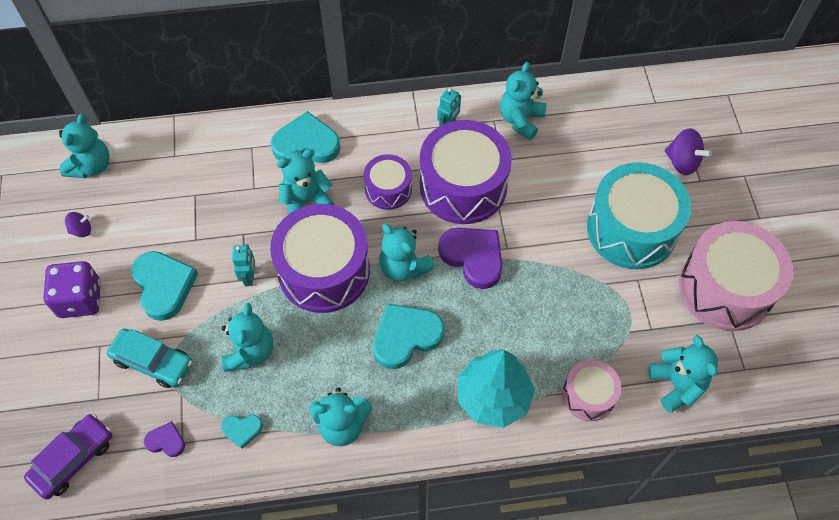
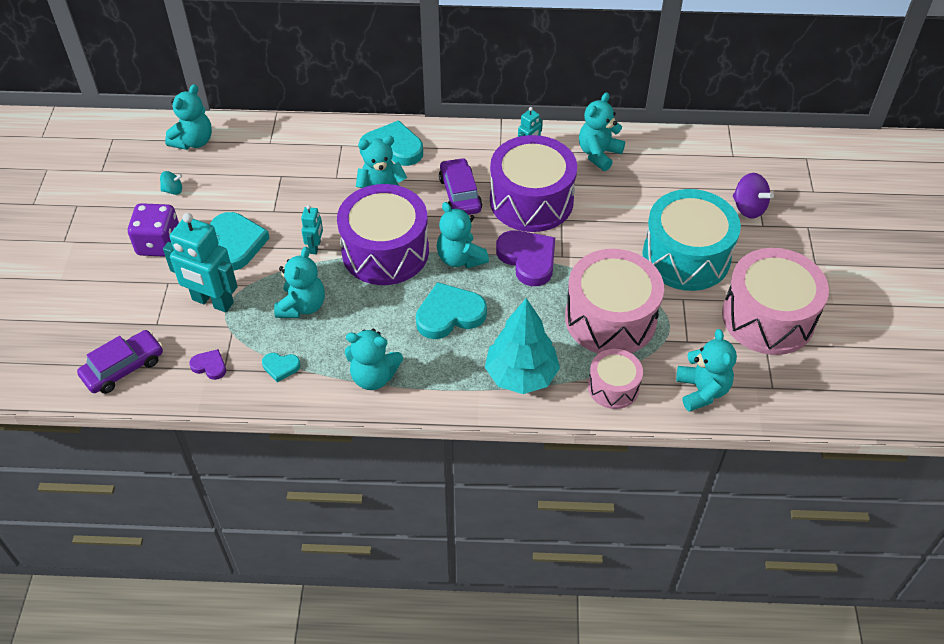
camera: 10 degrees right, 10 degrees down
(81, 230) = (173, 190): purple spinning top -> turquoise spinning top
(153, 361) = (212, 302): turquoise car -> turquoise robot
(388, 189) = (460, 194): purple drum -> purple car
(570, 315) = (610, 318): none -> pink drum

